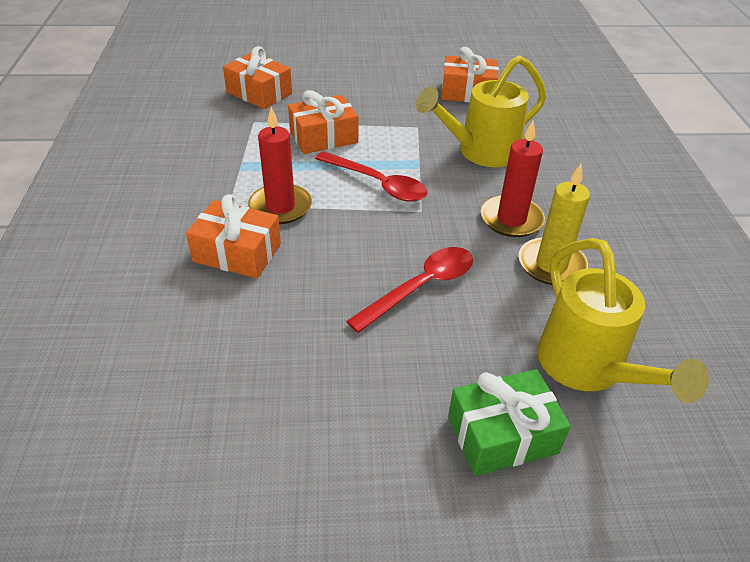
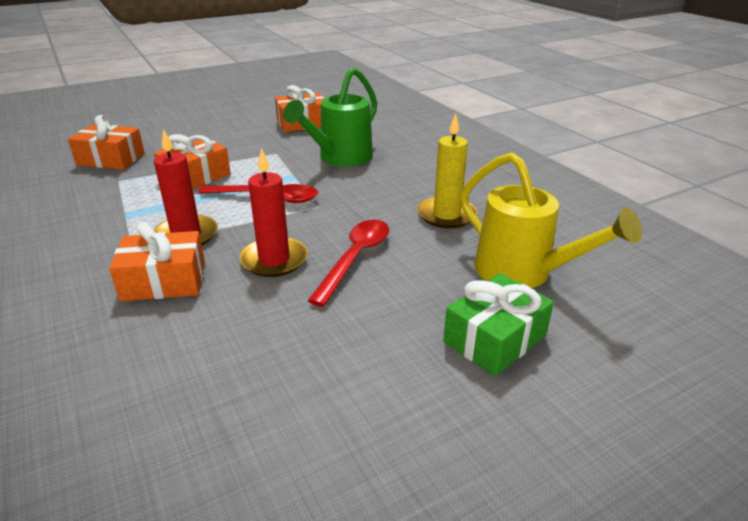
camera: 25 degrees left, 10 degrees down
(481, 152) = (340, 158): yellow watering can -> green watering can
(511, 219) = (395, 194): red candle -> red candle (274, 260)

